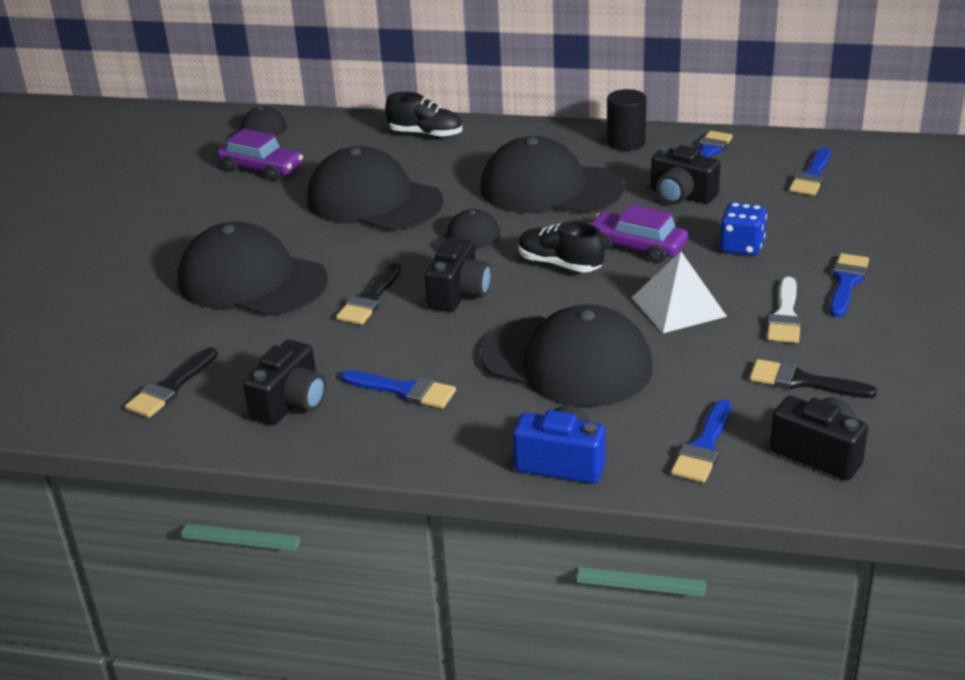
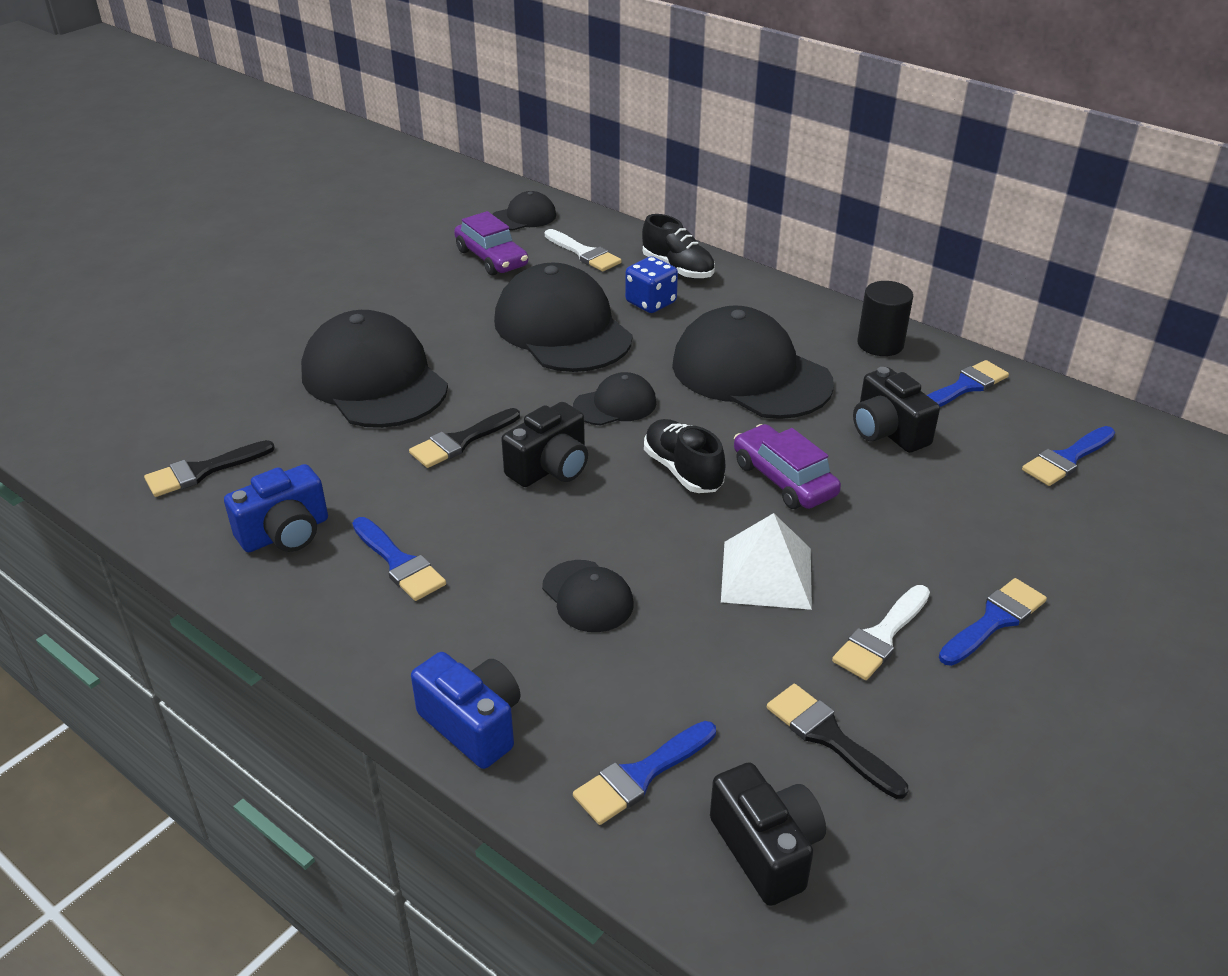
camera: 25 degrees right, 5 degrees up
(291, 403) = (285, 533): black camera -> blue camera
(338, 144) = (584, 253): none -> white brush
(567, 362) = (587, 596): black cap -> black cap, size x0.49
(741, 247) = (904, 523): blue dice -> blue dice (651, 302)

